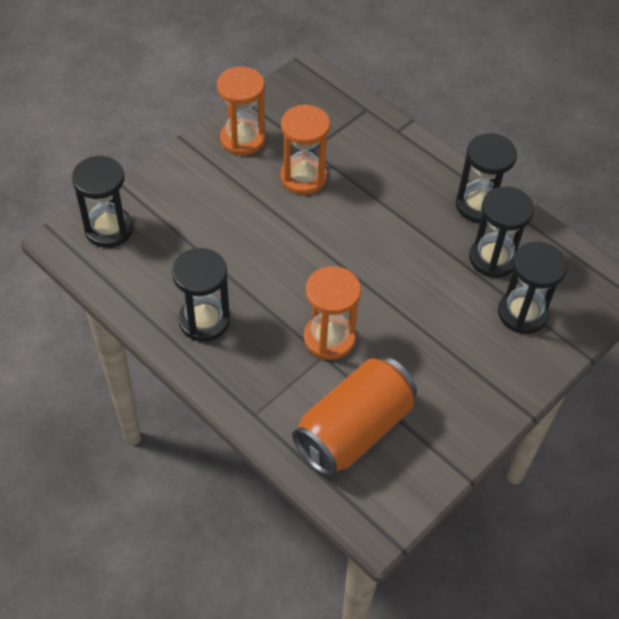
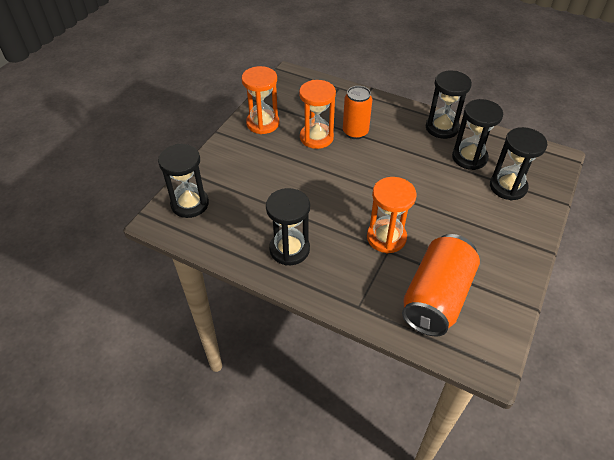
camera: 15 degrees left, 5 degrees down
(358, 182) = (355, 132): none -> orange can

